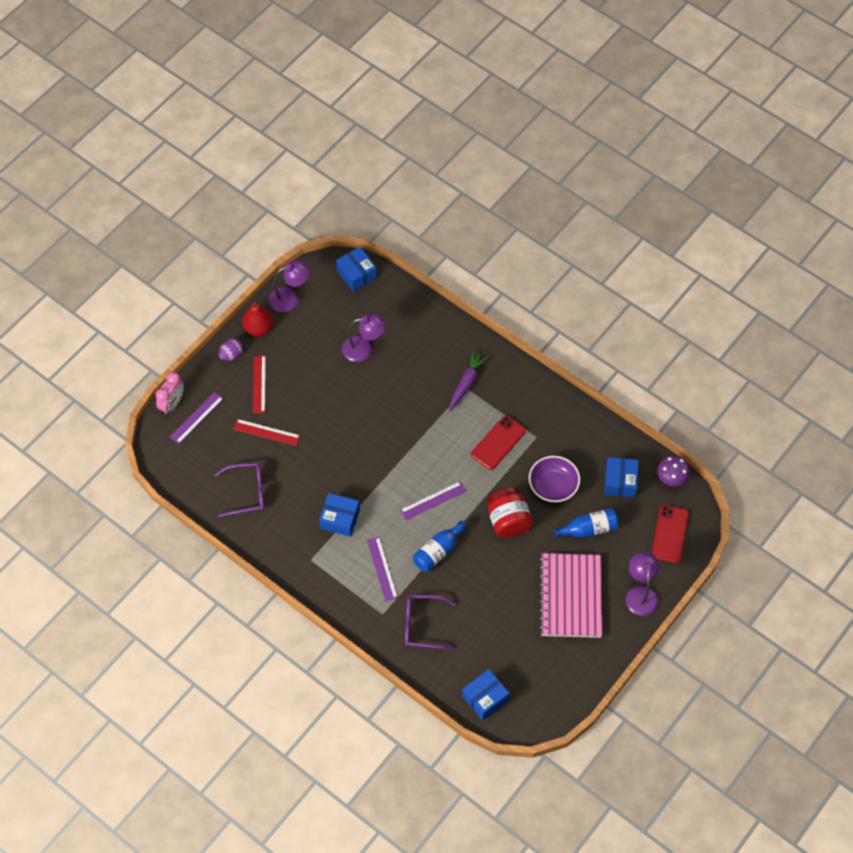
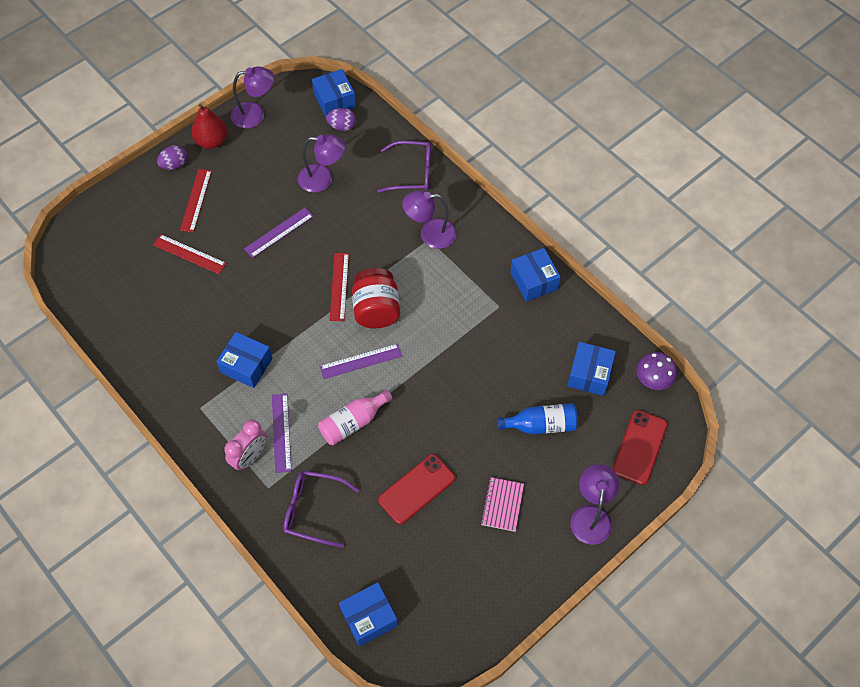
camera: 10 degrees right, 0 degrees up
(172, 404) = (94, 208): pink clock -> pink clock (250, 457)
(196, 417) = (116, 226): purple ruler -> purple ruler (279, 232)
(246, 492) = (147, 318): purple glasses -> purple glasses (412, 173)
(369, 297) = (342, 126): none -> purple egg
(400, 440) = (339, 286): none -> red ruler
(438, 551) = (353, 422): blue bottle -> pink bottle
(466, 383) = (430, 234): purple carrot -> purple lamp
(498, 443) = (453, 306): red phone -> red phone (416, 489)
(508, 520) = (445, 399): red jar -> red jar (376, 309)
(553, 486) = (508, 366): purple bowl -> none
(560, 411) = (534, 281): none -> blue box
(570, 596) = (502, 505): pink notebook -> pink notebook, size x0.46

